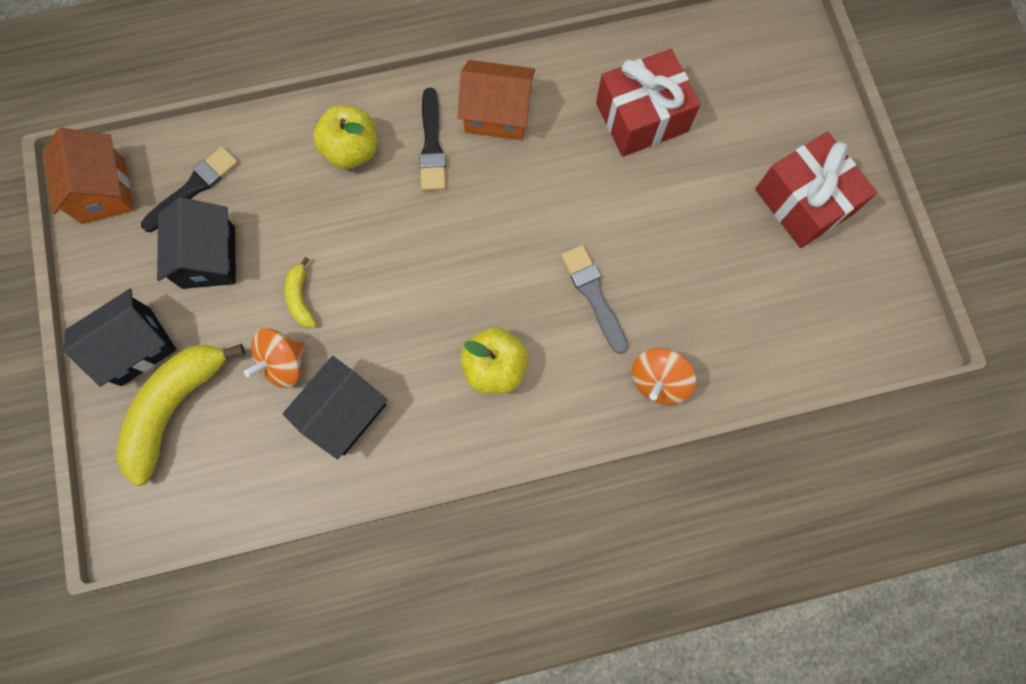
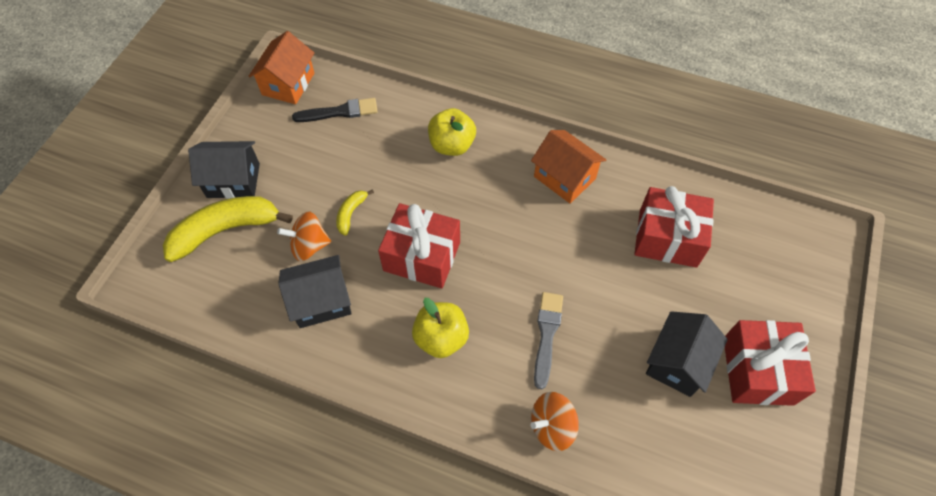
camera: 35 degrees right, 15 degrees down
(208, 257) = (316, 156): black house -> black house (677, 362)
(412, 295) = (422, 256): none -> red gift
(432, 145) = (506, 172): black brush -> none

